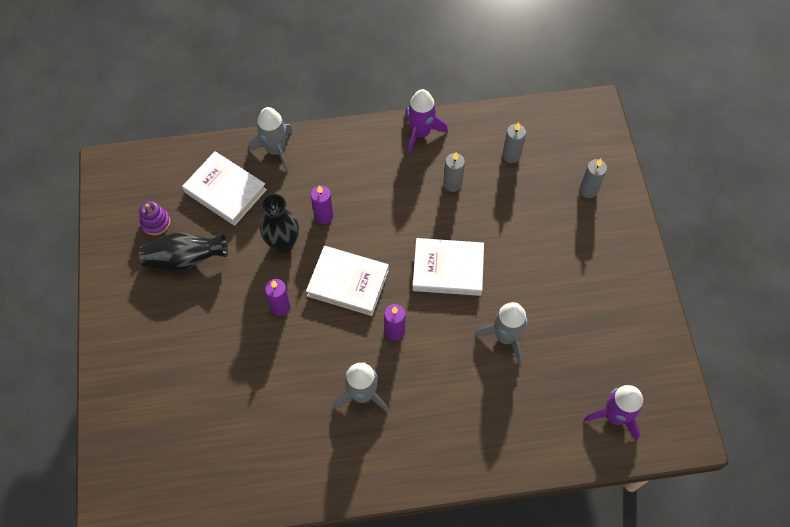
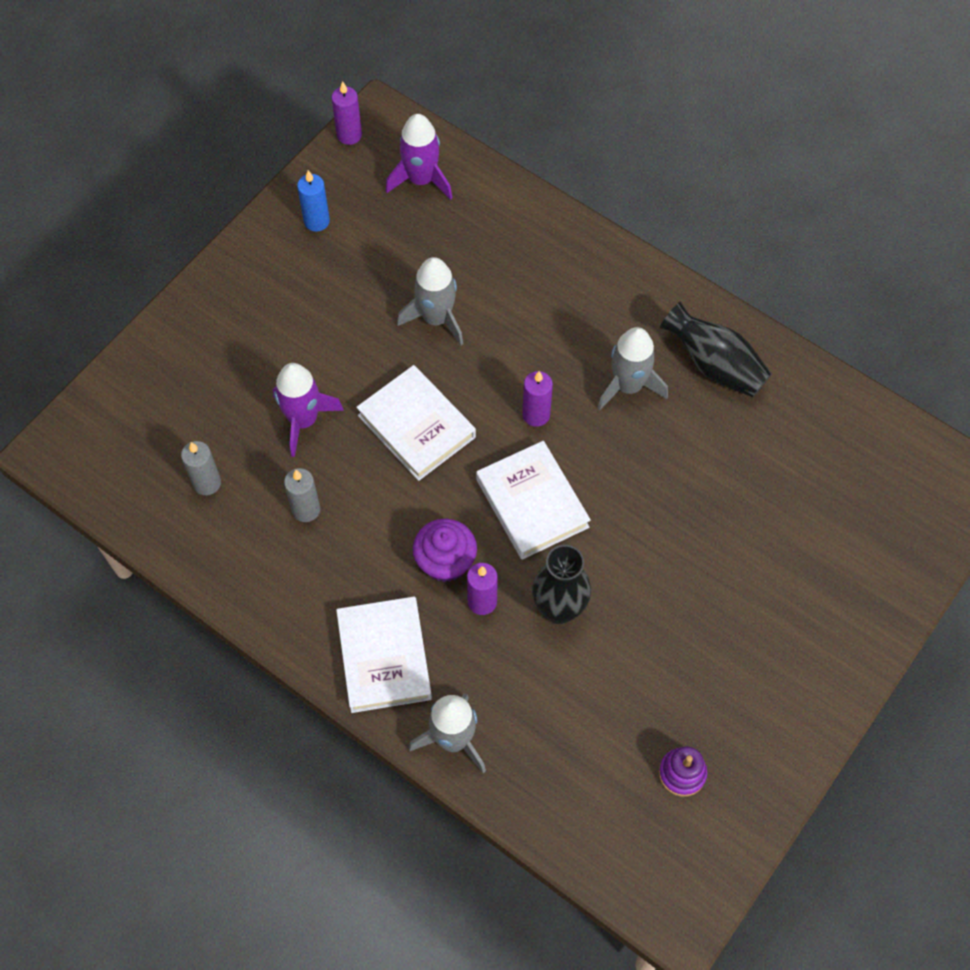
camera: 135 degrees left, 0 degrees up
(185, 259) = (685, 691): black vase -> black vase (714, 365)
(225, 191) = (563, 739): white book -> white book (384, 657)
(280, 306) = (627, 541): purple candle -> purple candle (349, 135)
(360, 218) = (445, 561): none -> purple cupcake
(420, 133) = (268, 602): purple rocket -> purple rocket (303, 420)
(588, 190) = (181, 376): grey candle -> none
(635, 333) = (317, 221): none -> blue candle

